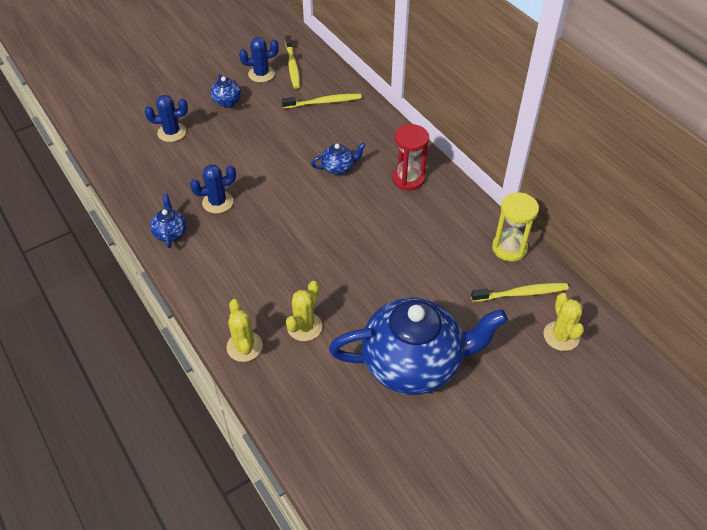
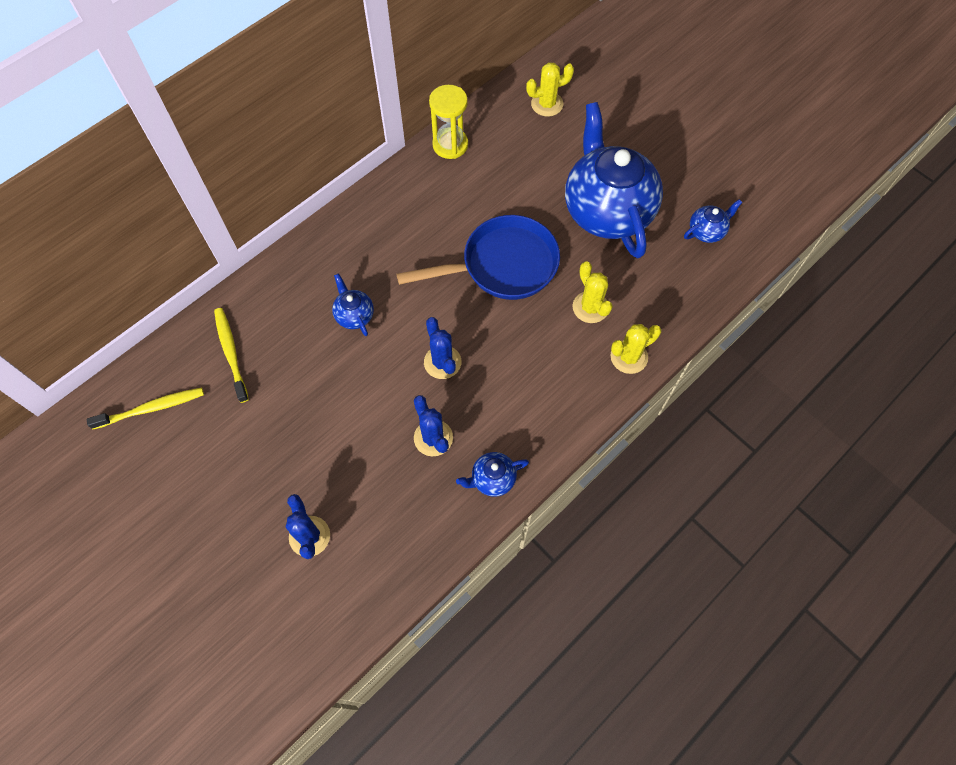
camera: 100 degrees left, 15 degrees up
(227, 101) = (236, 478): blue teapot -> blue teapot (707, 231)
(261, 74) = (171, 447): blue cactus -> blue cactus (442, 362)
(304, 327) = (590, 307): yellow cactus -> yellow cactus turned 45 degrees clockwise
(365, 268) = (502, 265): none -> blue pan
(408, 179) = (363, 241): red hourglass -> none
(521, 293) = (505, 133): yellow toothbrush -> none

